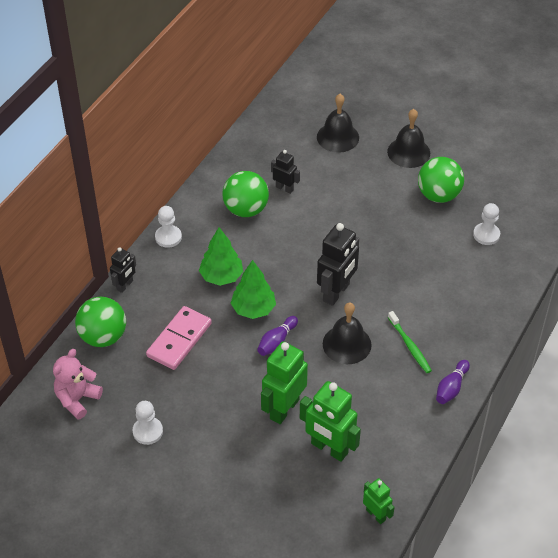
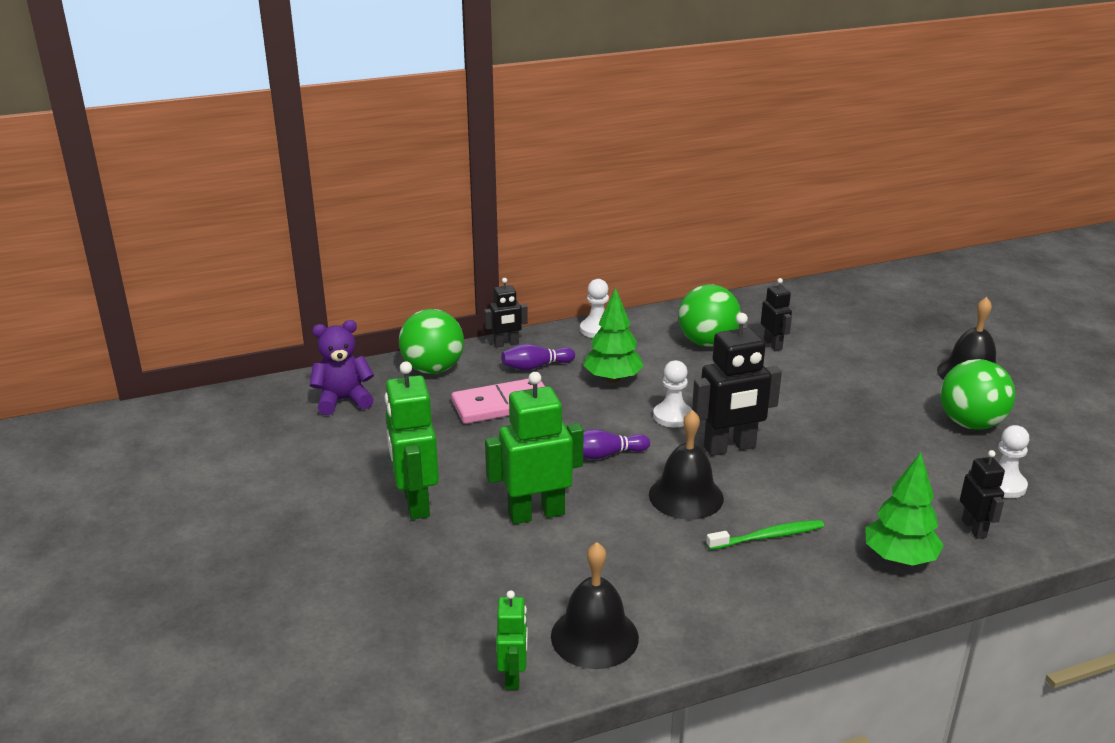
camera: 40 degrees right, 20 degrees down
(77, 399) = (343, 400): pink teddy bear -> purple teddy bear
(147, 431) = (370, 457): white pawn -> white pawn (672, 416)
(253, 309) = (613, 418): green tree -> green tree (899, 558)
(329, 448) = (540, 577): green robot -> green robot (415, 503)
(337, 137) = (888, 331): black bell -> black bell (594, 636)
(409, 346) = (767, 537): green toothbrush -> green toothbrush turned 120 degrees counterclockwise
(451, 388) = (777, 606): purple bowling pin -> purple bowling pin (535, 366)
(495, 276) = (974, 528): none -> black robot

